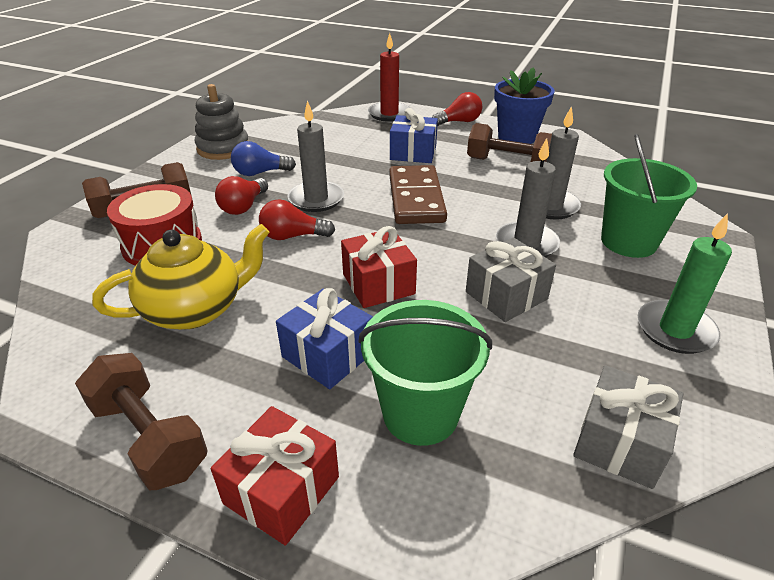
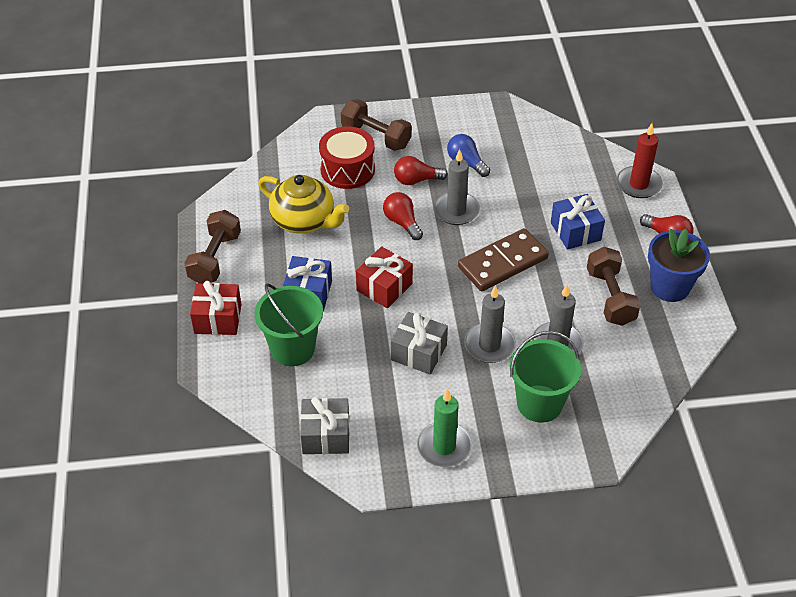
camera: 60 degrees right, 10 degrees up
(223, 148) = (484, 122): grey stacking toy -> none

